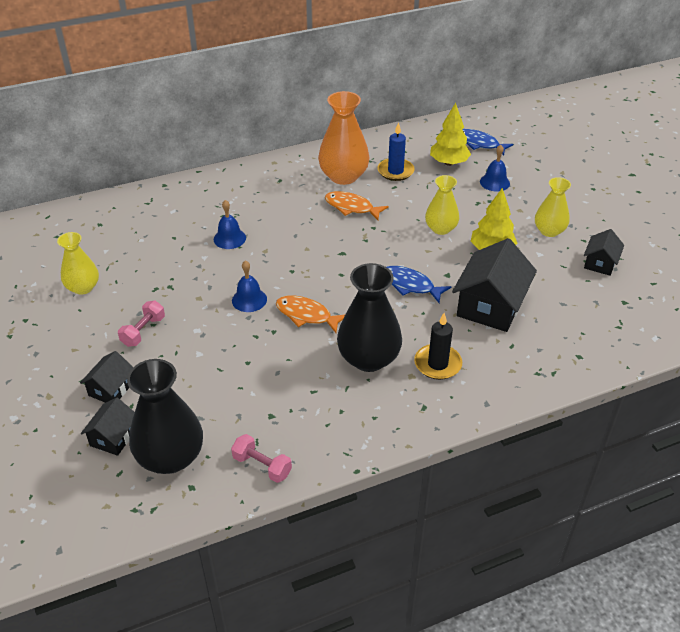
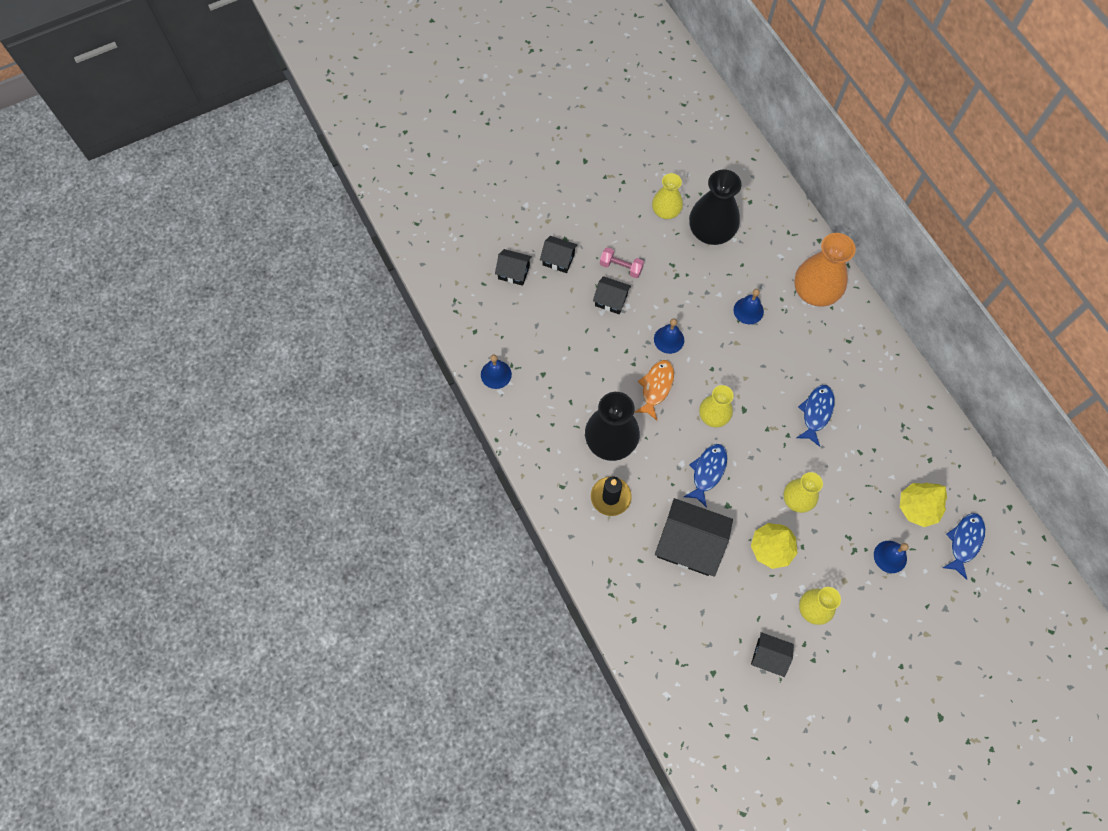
camera: 85 degrees right, 25 degrees up
(170, 457) = (499, 313): black vase -> black vase (711, 231)
(185, 344) = (611, 300): none -> black house
(262, 466) = (496, 374): pink dumbbell -> blue bell
(343, 176) = (868, 401): orange vase -> orange vase (815, 291)
(346, 275) = (713, 416): none -> yellow vase
(351, 207) = (816, 412): orange fish -> blue fish
(395, 171) = (888, 452): blue candle -> none

